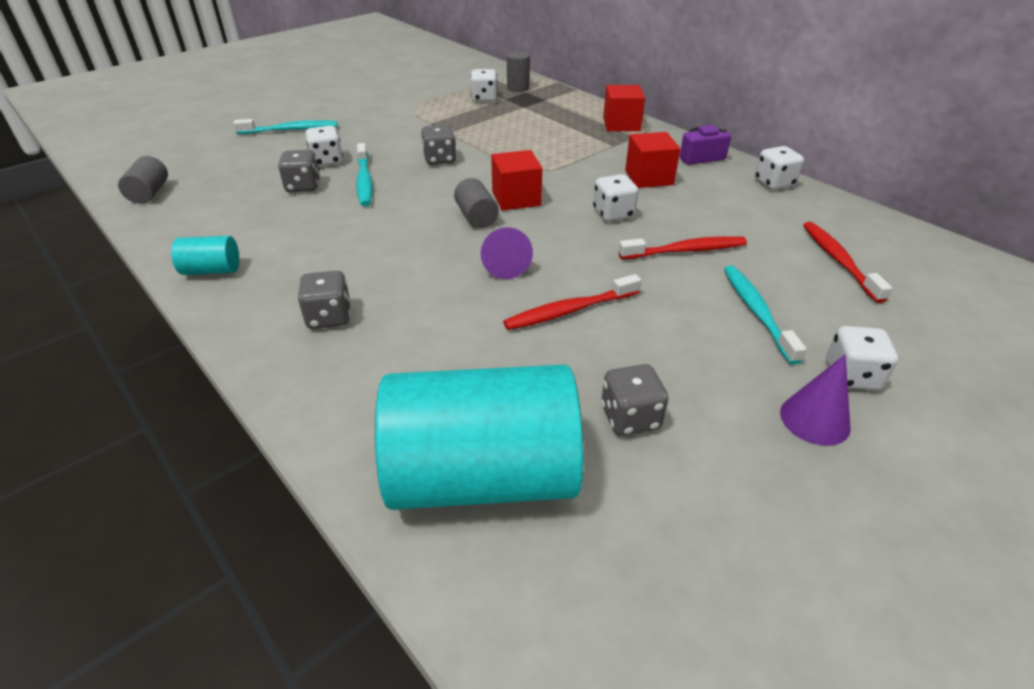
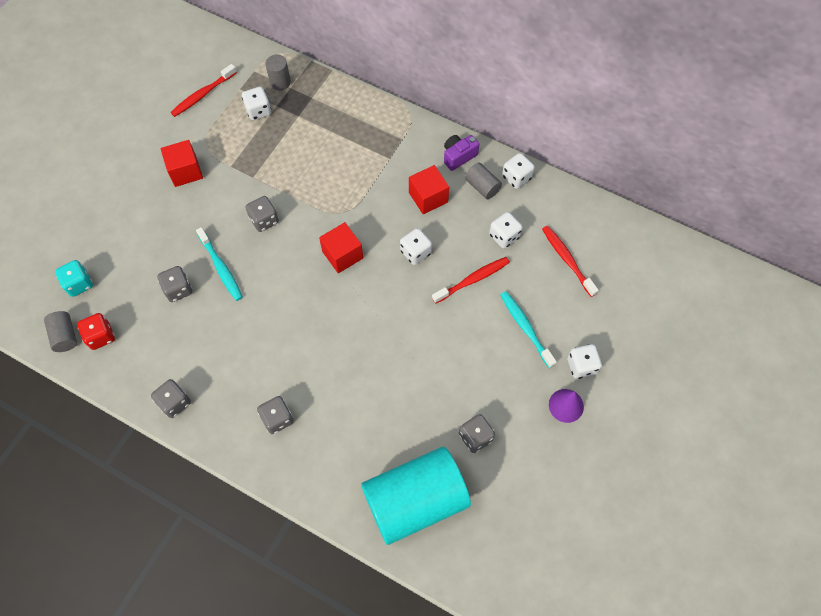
camera: 20 degrees left, 25 degrees up
(186, 201) = (101, 336): none -> red dice
(204, 163) = (79, 284): none -> turquoise dice
(212, 270) = (175, 402): turquoise cylinder -> grey dice
(290, 130) = (118, 213): turquoise toothbrush -> none
(327, 161) = (177, 249): white dice -> white dice (504, 236)
(476, 217) = (323, 286): grey cylinder -> grey cylinder (482, 186)
(505, 264) = (363, 332): purple cone -> none
(569, 310) = (418, 363): red toothbrush -> red toothbrush (203, 95)
(621, 124) = (387, 122): red cube -> red cube (185, 171)

